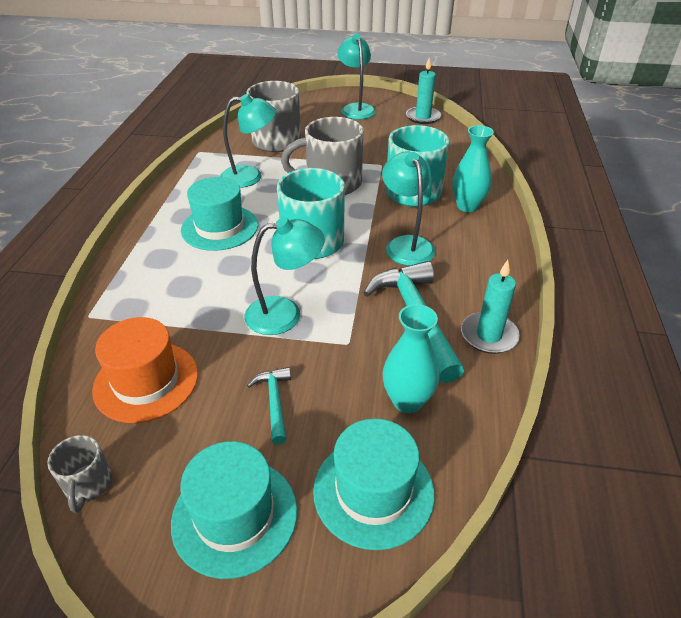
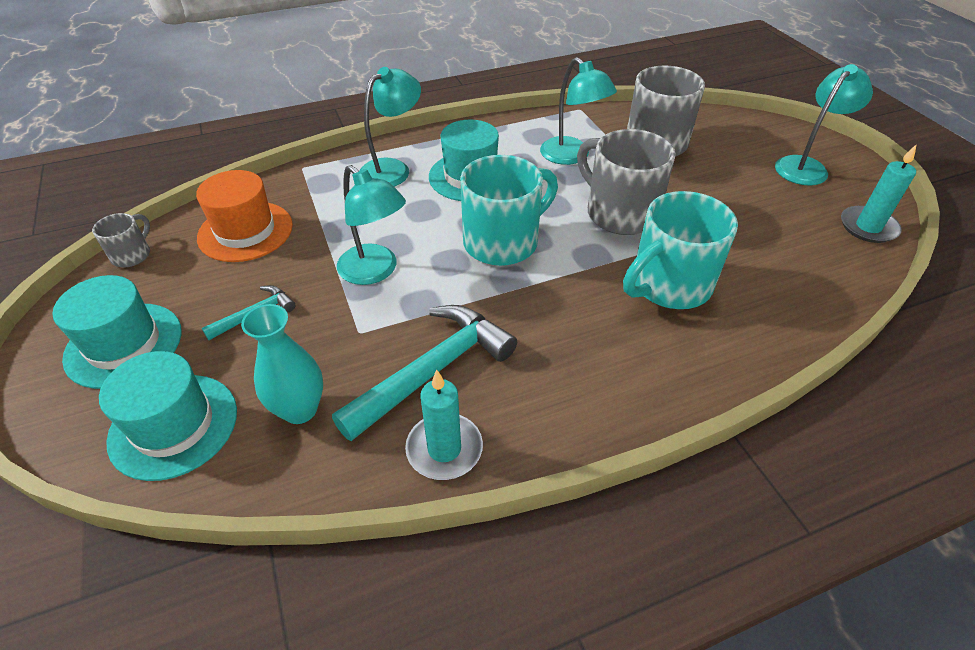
camera: 60 degrees right, 5 degrees up
(88, 485) = (132, 255): grey mug -> grey mug turned 150 degrees clockwise
(406, 244) = (559, 315): turquoise lamp -> turquoise lamp (393, 169)
(467, 206) = (696, 344): turquoise vase -> none

